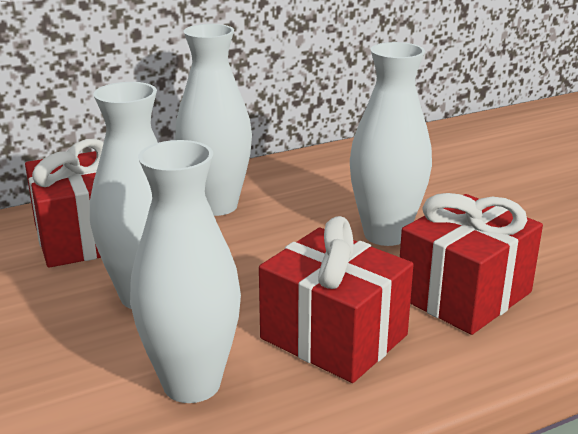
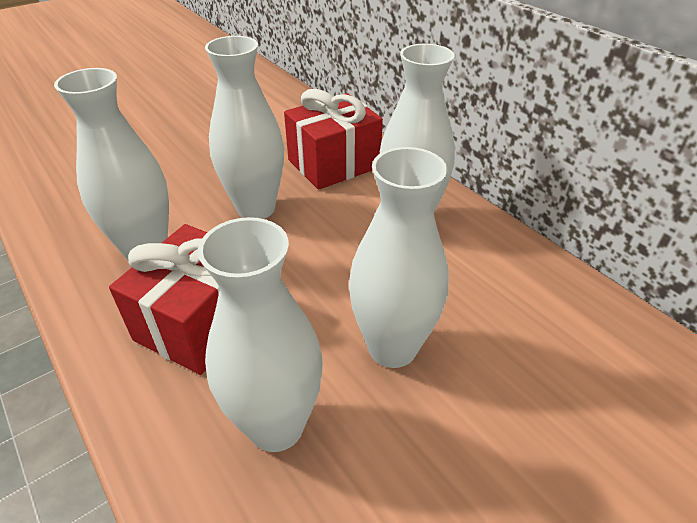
camera: 80 degrees right, 15 degrees up
(464, 295) = (276, 426): red gift -> white vase

